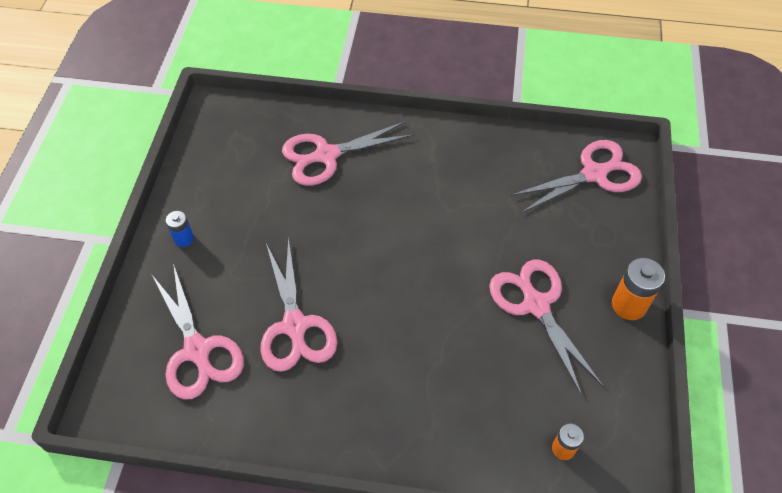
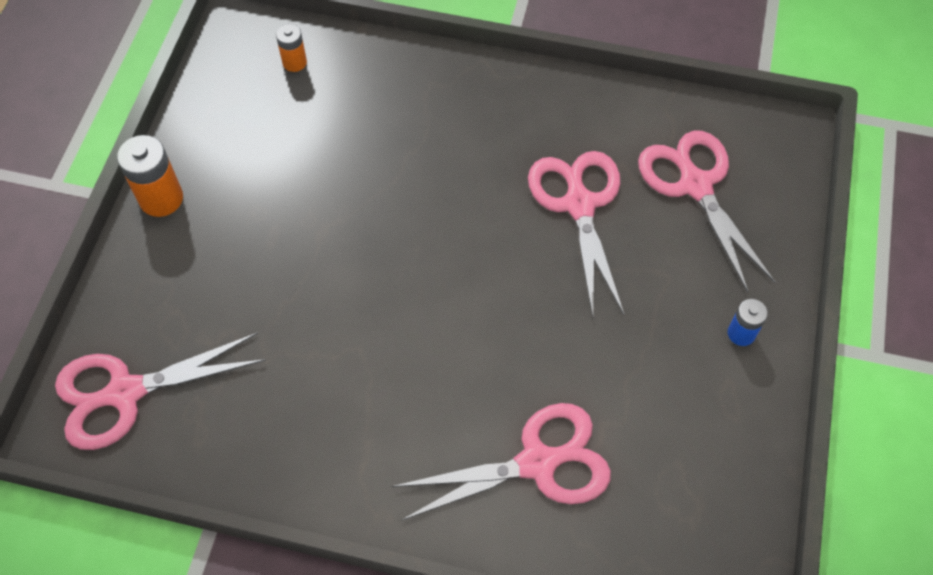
camera: 175 degrees left, 5 degrees up
(535, 304) = (276, 208): pink scissors -> none

